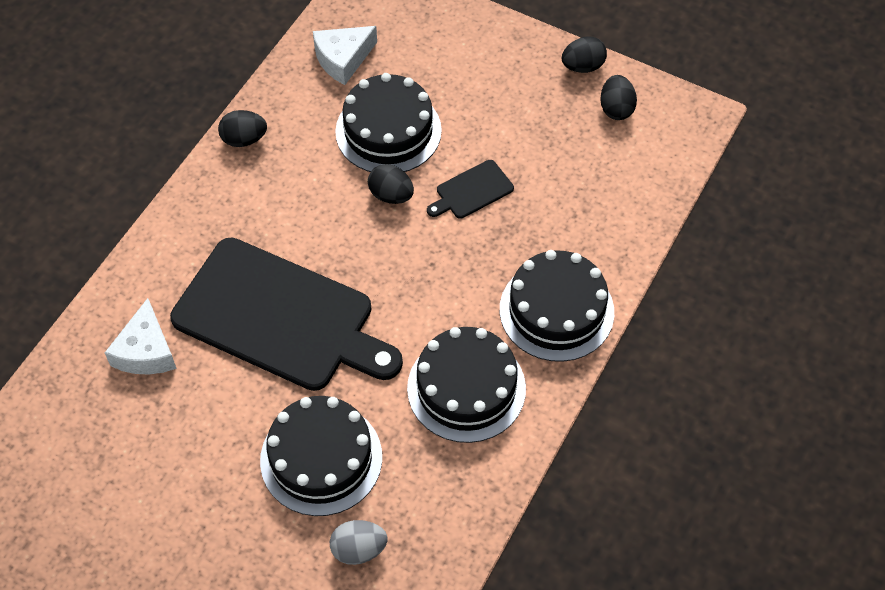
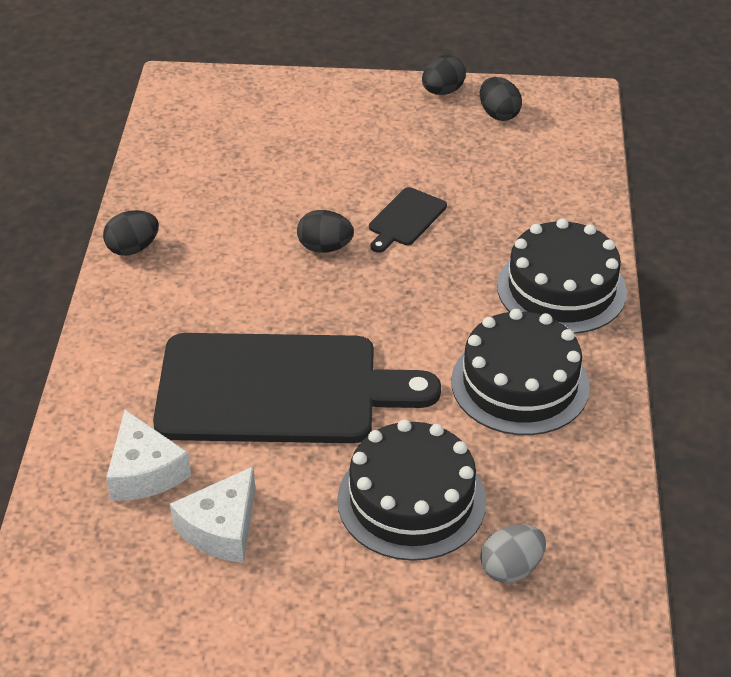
camera: 25 degrees left, 15 degrees down
(343, 59) = (195, 152): white cheese -> white cheese (221, 528)
(388, 131) = (284, 196): black cake -> none

